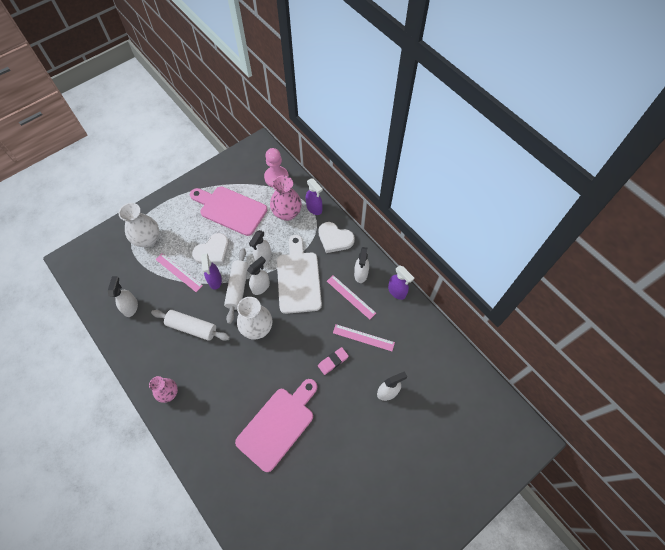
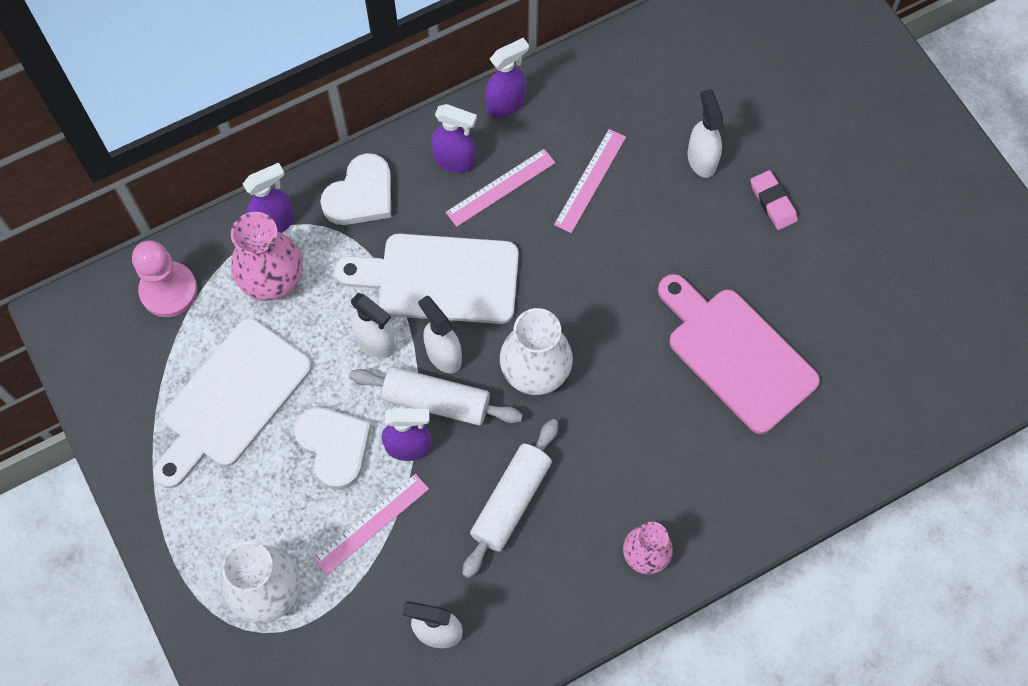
camera: 80 degrees left, 5 degrees up
(230, 210) = (232, 400): pink cutting board -> white cutting board
(333, 361) = (629, 241): pink eraser -> pink eraser (773, 202)
(361, 274) = (454, 160): white spray bottle -> purple spray bottle

